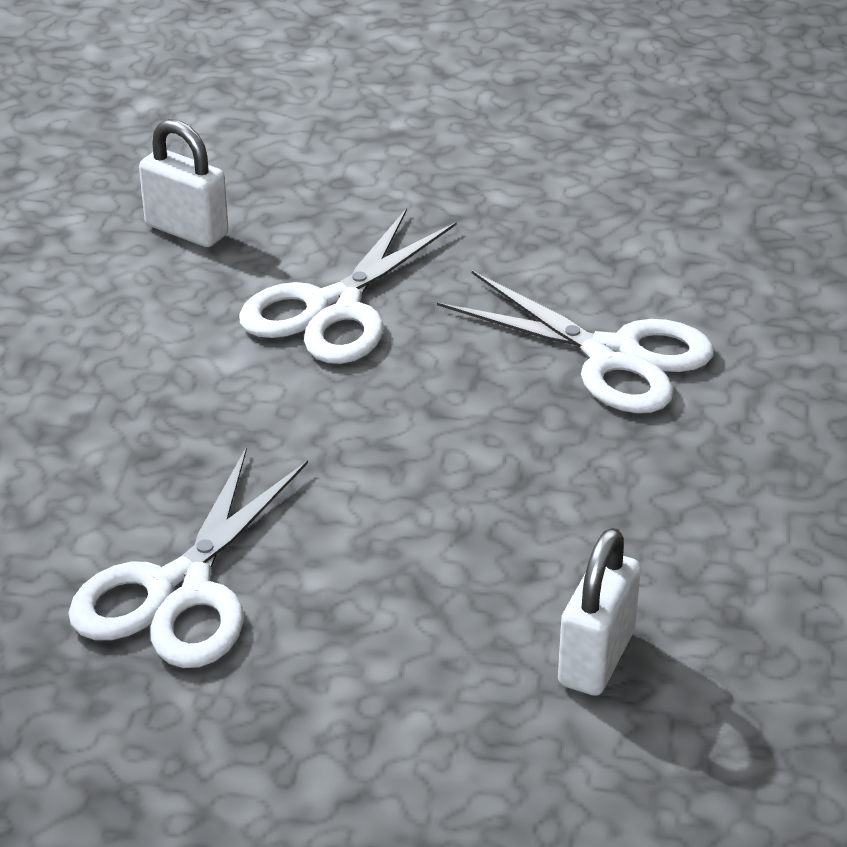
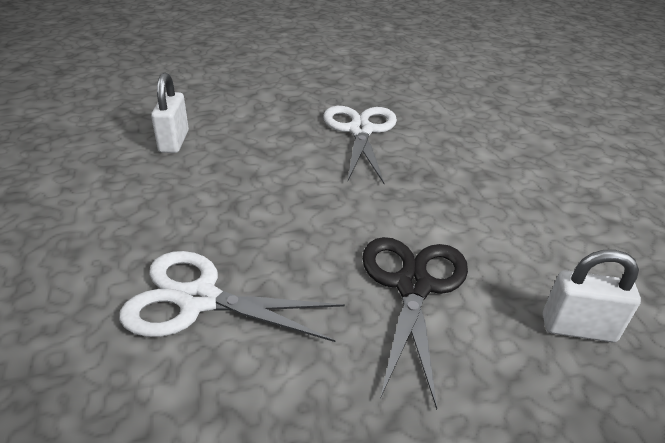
camera: 155 degrees right, 0 degrees up
(334, 308) = (413, 286): white scissors -> black scissors

